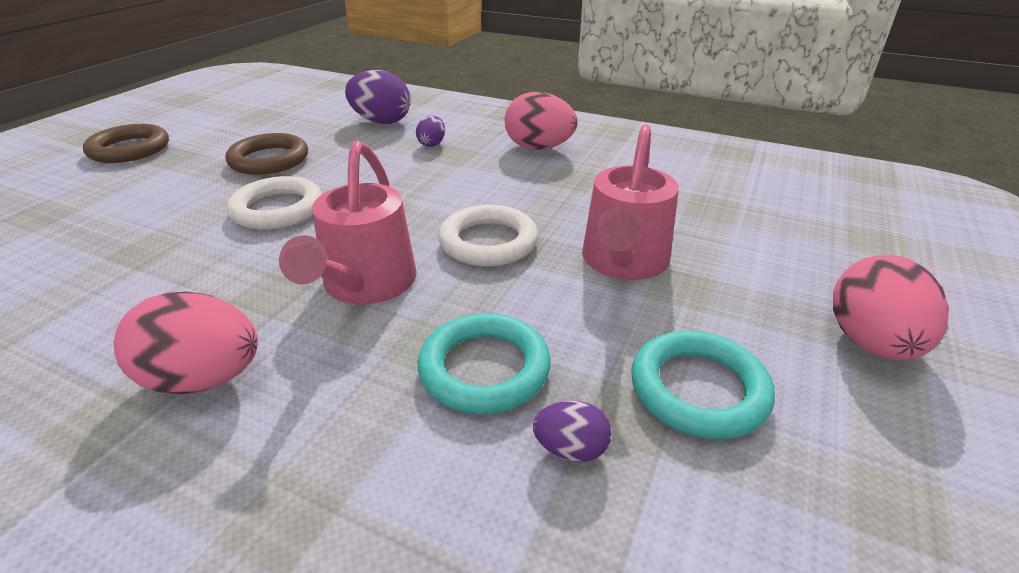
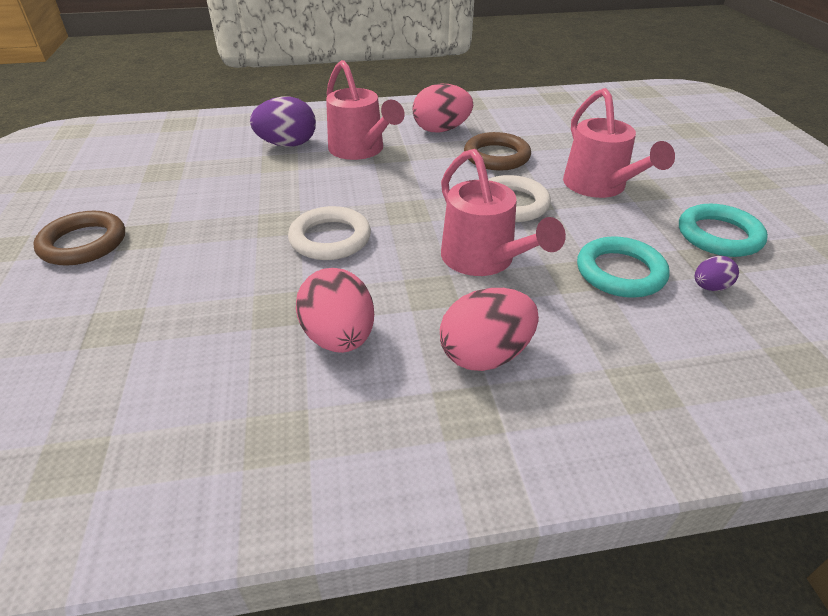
camera: 35 degrees left, 5 degrees up
(269, 160) = (248, 205): brown ring -> brown ring (496, 156)
(432, 144) = (361, 150): purple egg -> pink watering can
(870, 343) = (750, 183): pink egg -> pink egg (339, 338)

